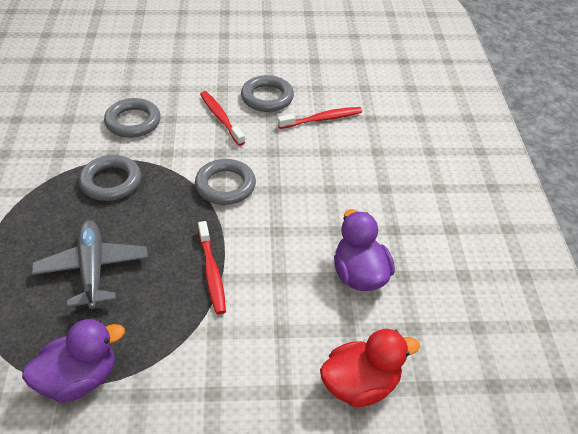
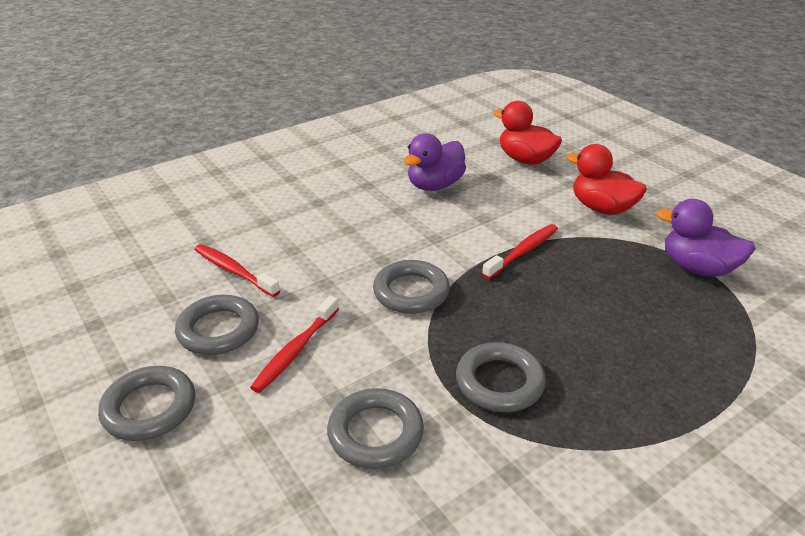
camera: 120 degrees left, 10 degrees down
(92, 269) = (613, 321): grey plane -> none
(219, 381) = (601, 208): none -> red duck
(228, 63) = (149, 408): none -> grey ring

